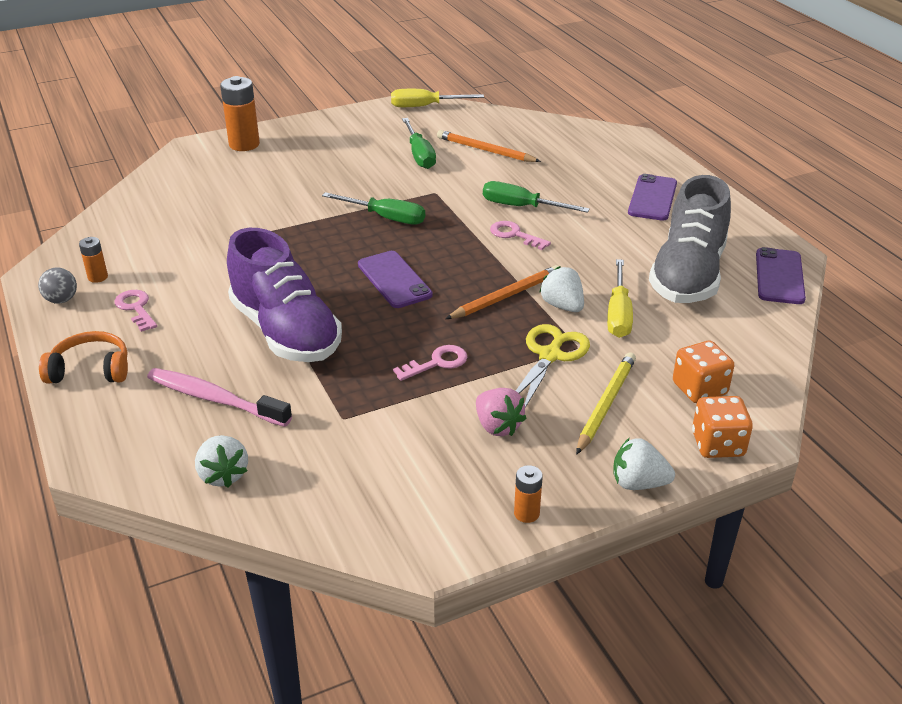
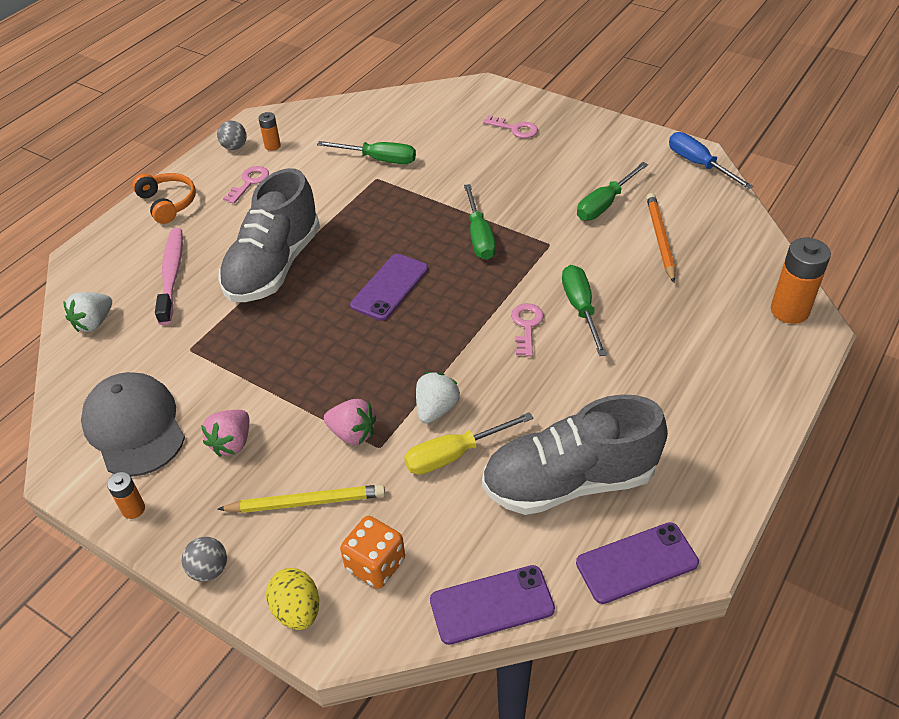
camera: 60 degrees right, 10 degrees up
(213, 228) = (379, 159): none -> green screwdriver
(244, 144) = (515, 107): orange battery -> orange battery (789, 311)
(286, 332) = (274, 266): purple shoe -> grey shoe
(415, 484) = (134, 427): none -> grey cap
(425, 106) = (698, 164): yellow screwdriver -> blue screwdriver
(437, 363) = (292, 367): pink key -> pink key (515, 129)
(506, 296) = (421, 365): orange pencil -> none
(550, 355) = (352, 433): yellow scissors -> pink strawberry
(638, 483) = (209, 569): white strawberry -> grey ball
(652, 198) = (697, 395): purple phone -> purple phone (492, 605)
(717, 444) = (297, 610): orange dice -> yellow egg

